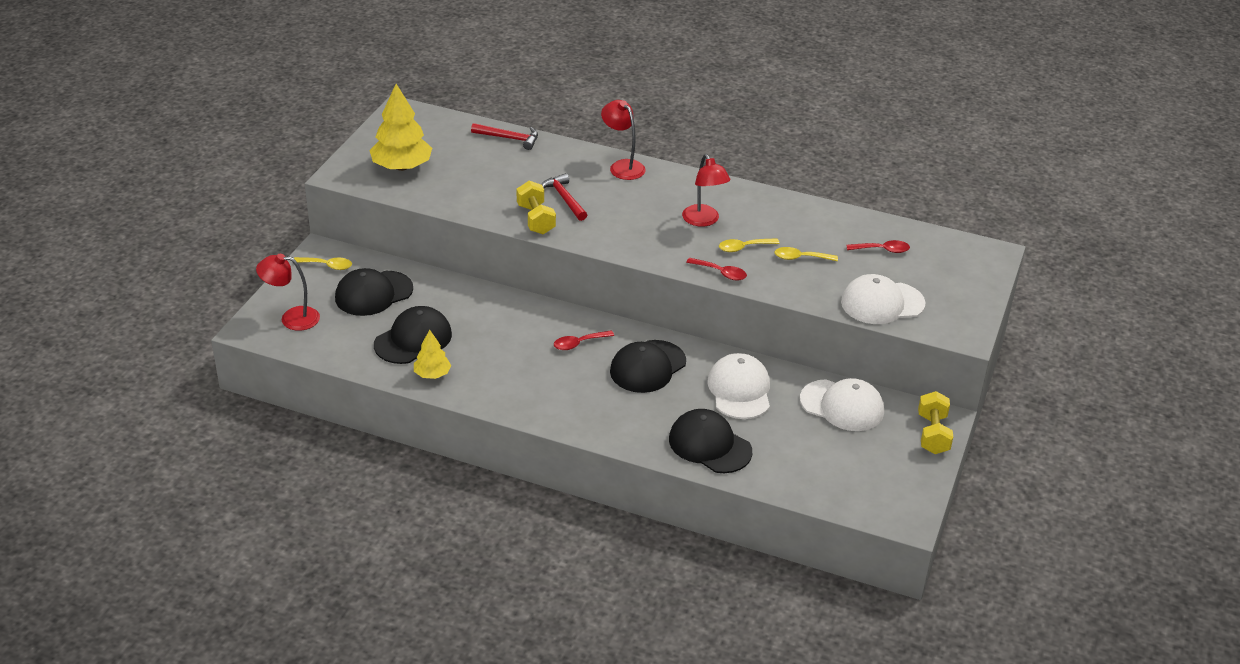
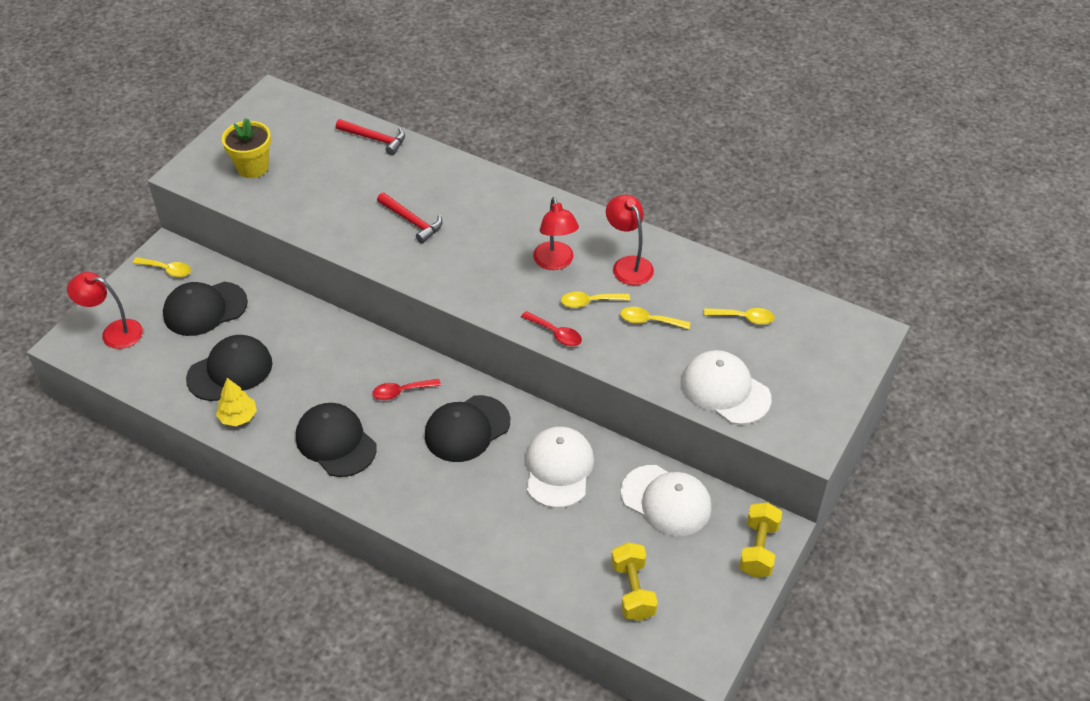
camera: 10 degrees right, 10 degrees up
(402, 166) = (253, 167): yellow tree -> yellow flower pot
(536, 219) = (374, 246): yellow dumbbell -> yellow dumbbell (633, 590)
(564, 198) = (412, 221): red hammer -> red hammer turned 150 degrees clockwise
(622, 166) = (486, 184): red lamp -> red lamp (628, 265)
(709, 445) = (508, 538): black cap -> black cap (336, 442)
(882, 250) = (744, 318): red spoon -> yellow spoon
(882, 303) = (725, 390): white cap -> white cap turned 45 degrees clockwise

